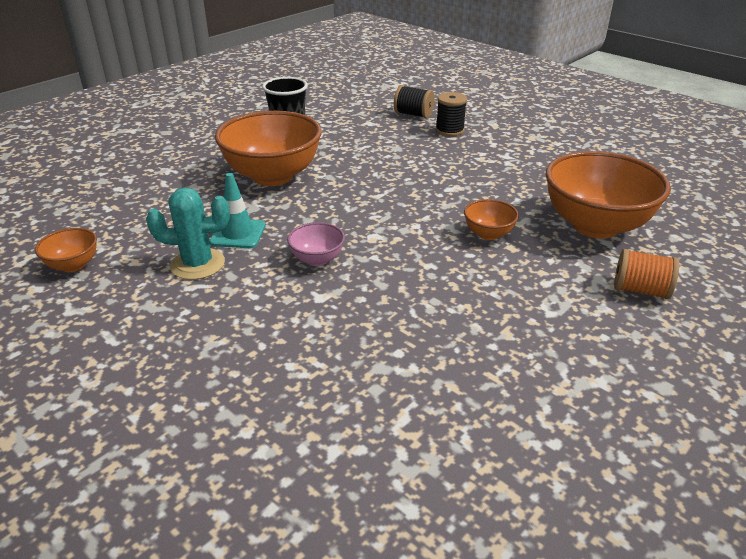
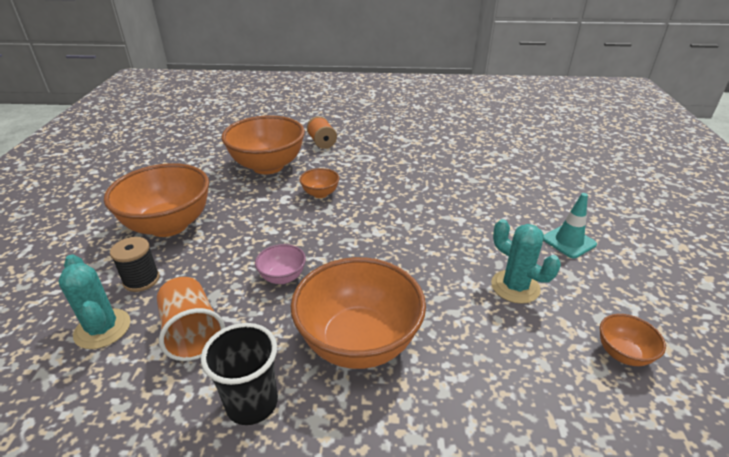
camera: 130 degrees left, 0 degrees up
(238, 234) = (461, 294): turquoise traffic cone -> turquoise traffic cone (568, 241)
(317, 259) = (433, 239): pink bowl -> pink bowl (282, 277)
(370, 134) = (192, 332): none -> orange cup
(413, 114) = (102, 329): black spool -> turquoise cactus
(517, 151) = (169, 225): none -> orange bowl

